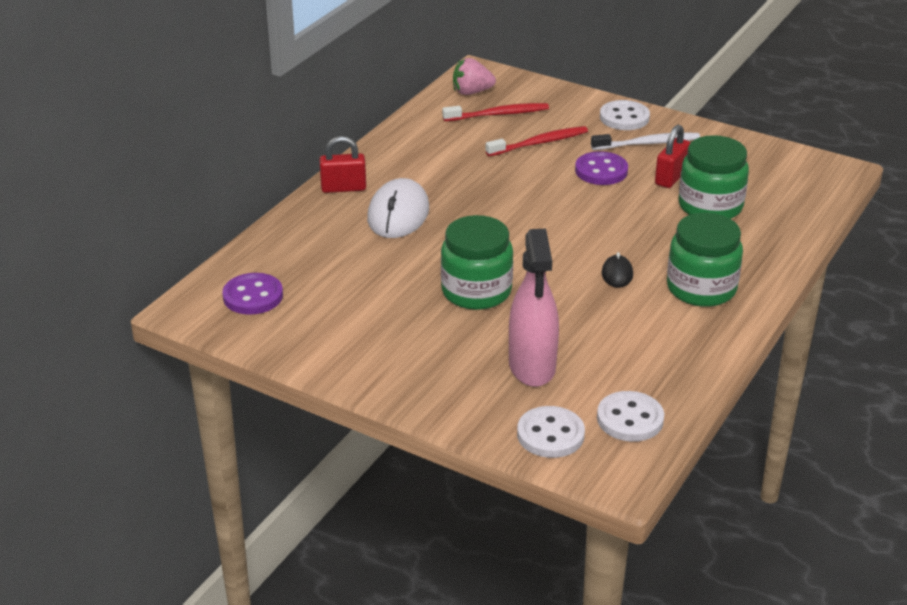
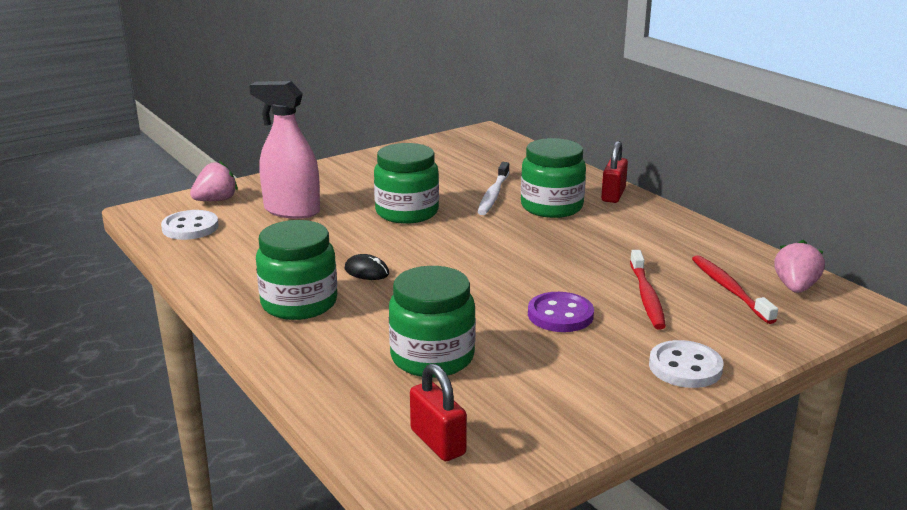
camera: 115 degrees right, 10 degrees down
(253, 296) = (480, 148): purple button -> none
(398, 214) = (551, 207): white mouse -> green jar
(498, 114) = (729, 289): red toothbrush -> red toothbrush turned 150 degrees clockwise
(550, 434) = (216, 200): white button -> pink strawberry
(647, 143) = (606, 362): white toothbrush -> white toothbrush (493, 194)
(671, 177) = (513, 353): red padlock -> red padlock (438, 442)

